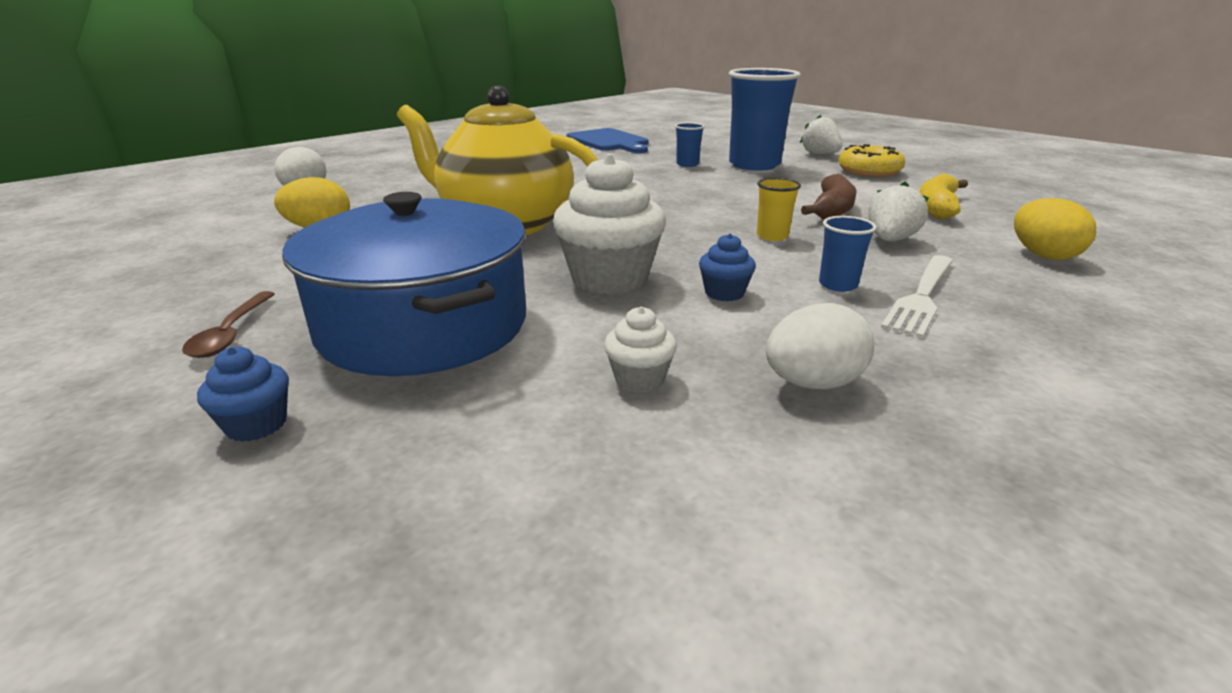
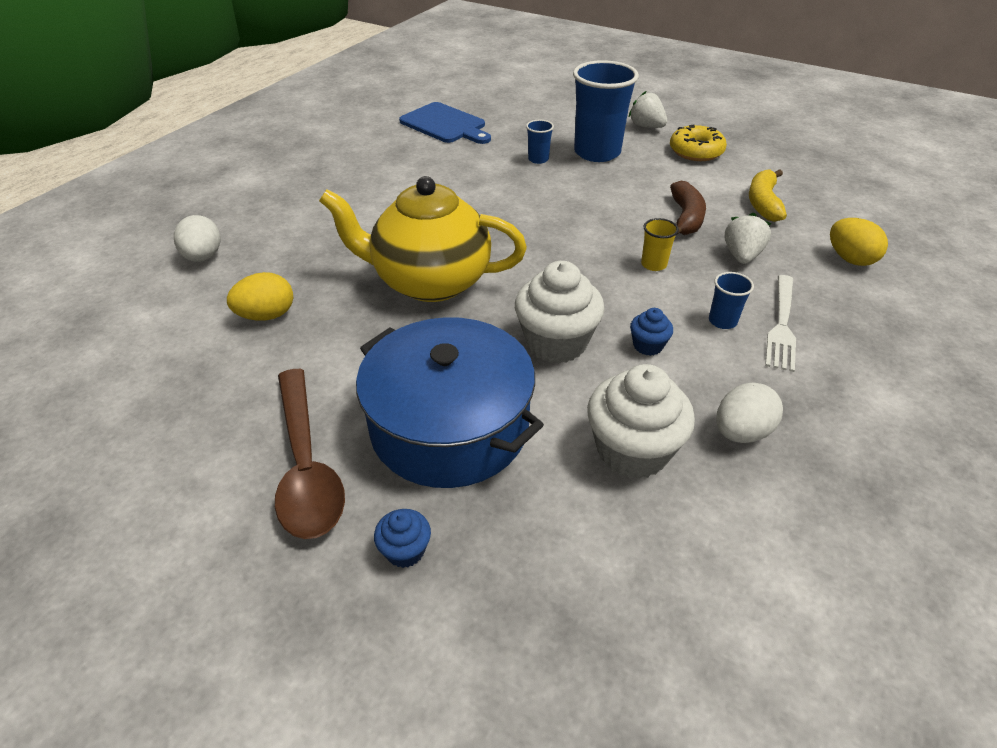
camera: 15 degrees left, 15 degrees up
(231, 333) = (306, 466): brown spoon -> brown spoon, size x1.94
(639, 379) = (632, 451): white cupcake -> white cupcake, size x2.06

